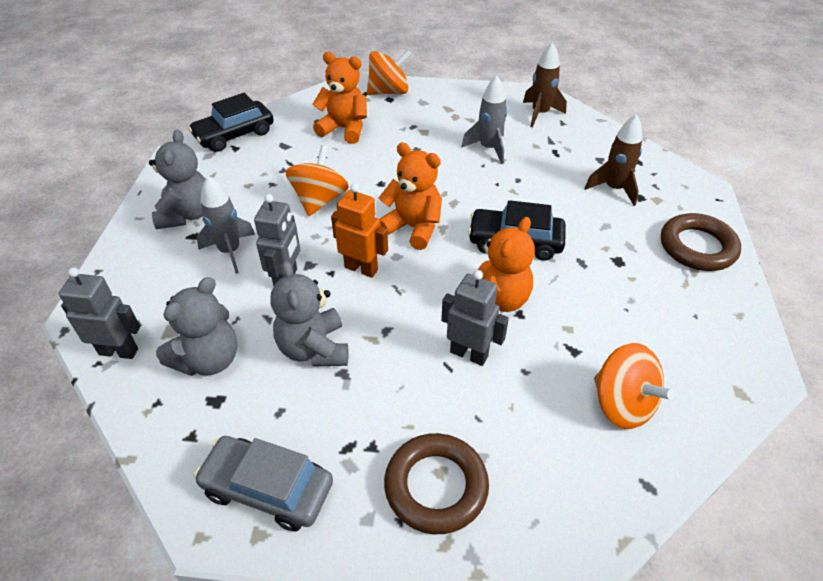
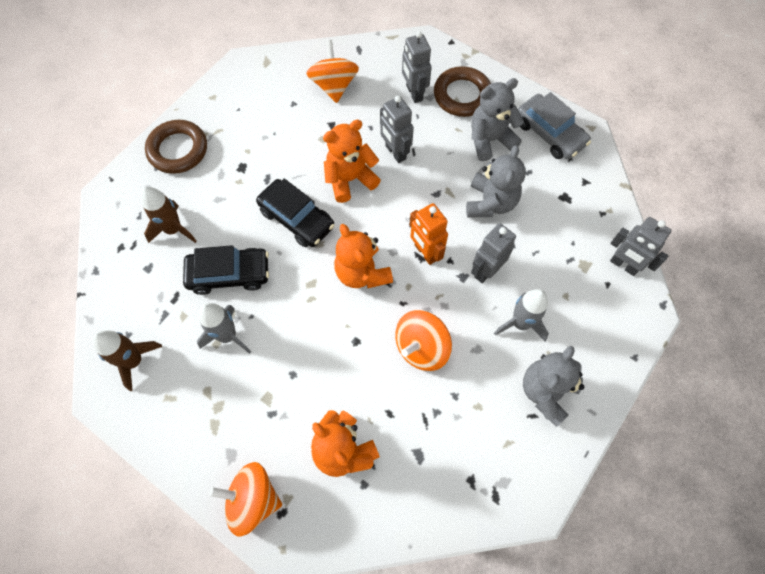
camera: 150 degrees left, 20 degrees up
(208, 359) = (562, 228): grey teddy bear -> grey teddy bear (490, 140)
(234, 134) = (464, 508): black car -> black car (229, 274)
(508, 451) = (414, 93): none -> grey robot

